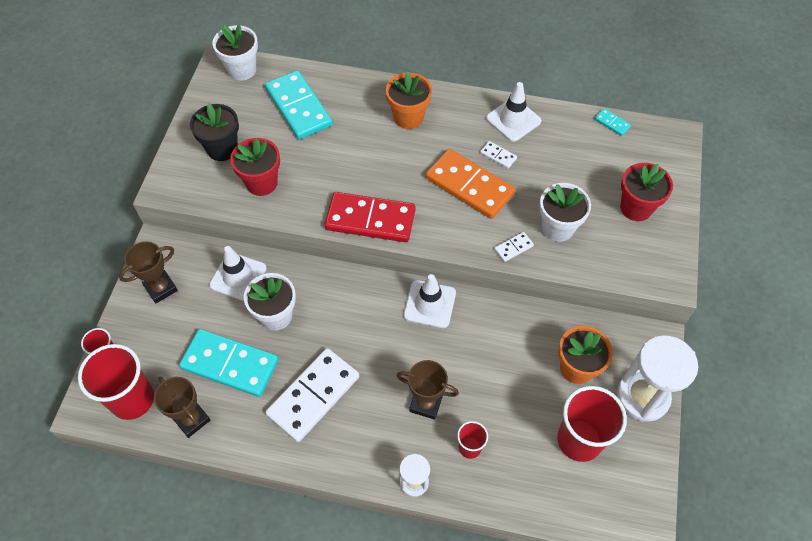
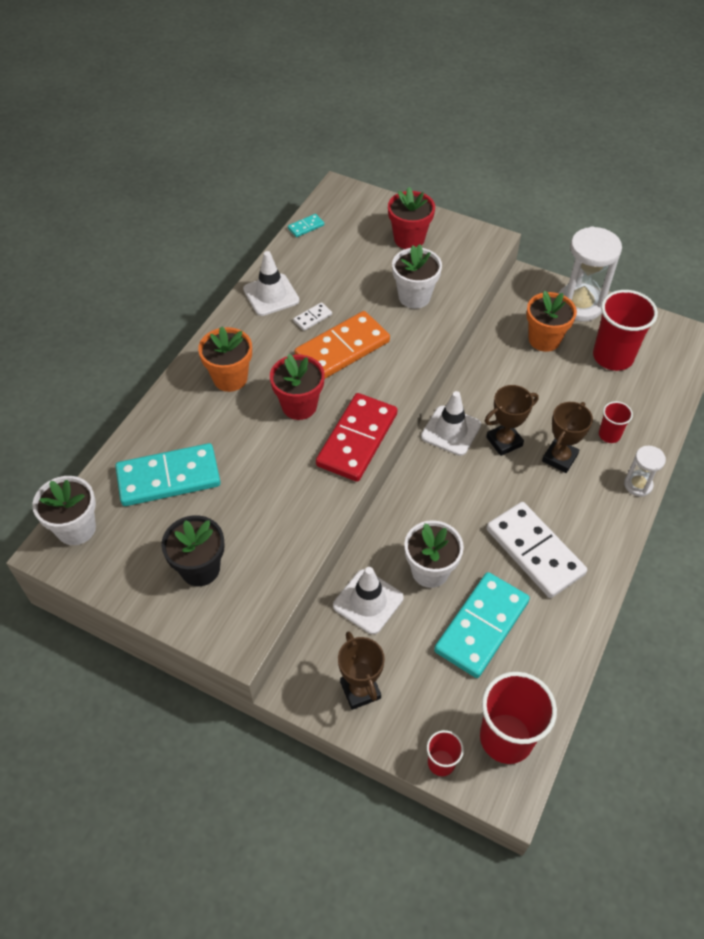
camera: 75 degrees left, 5 degrees down
(191, 419) = (542, 675): brown trophy -> brown trophy (504, 441)
(262, 183) = (269, 534): red flower pot -> red flower pot (299, 406)
(513, 248) = (427, 334): white domino -> none

